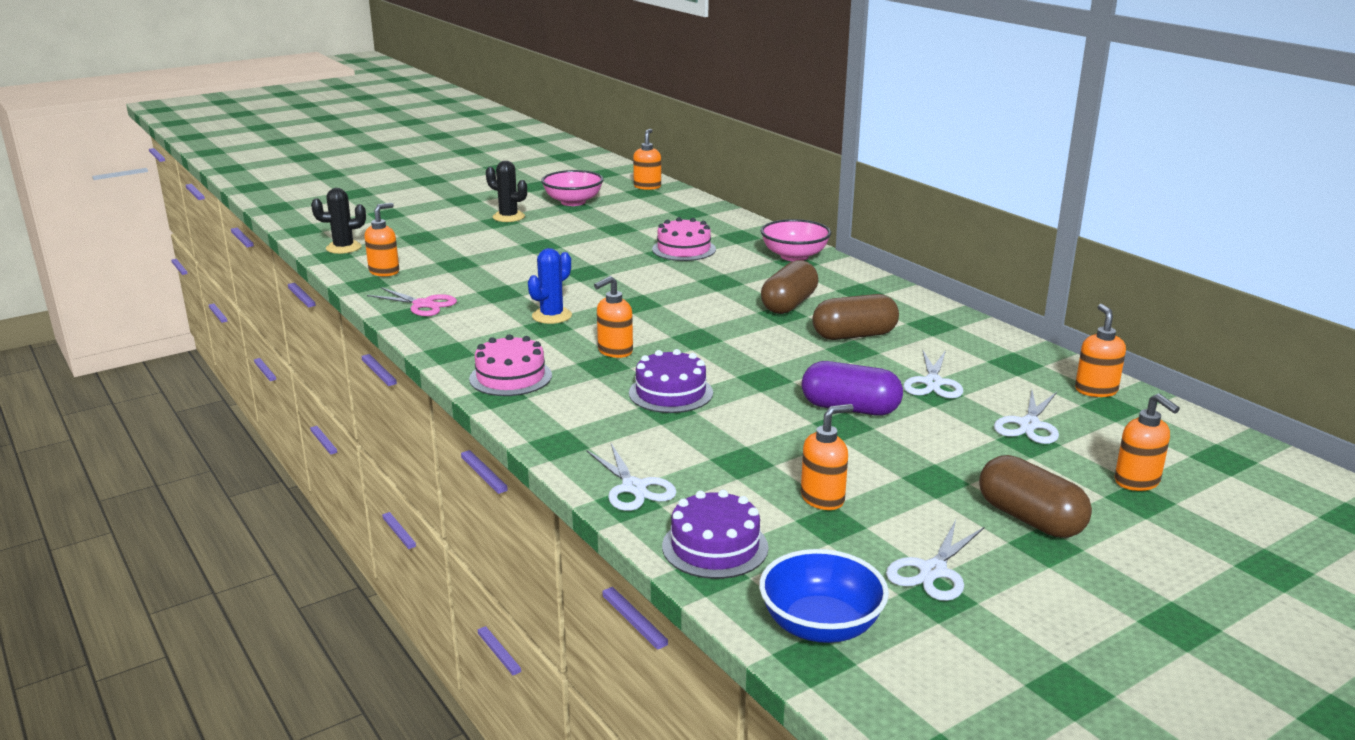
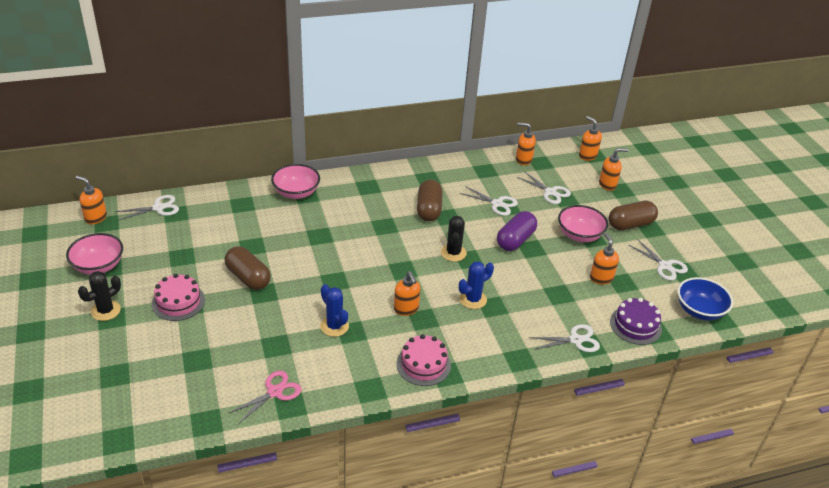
camera: 75 degrees left, 15 degrees up
(343, 248) = (104, 430): black cactus -> black cactus (453, 253)
(384, 272) = (186, 407): orange soap dispenser -> orange soap dispenser (587, 156)
(670, 393) = (473, 299): purple cake -> blue cactus
(684, 249) = (250, 235): pink cake -> pink cake (178, 302)
(690, 205) = (158, 208): none -> white scissors
(789, 304) = (372, 219): brown capsule -> brown capsule (248, 277)
(930, 466) = (579, 235): none -> pink bowl

